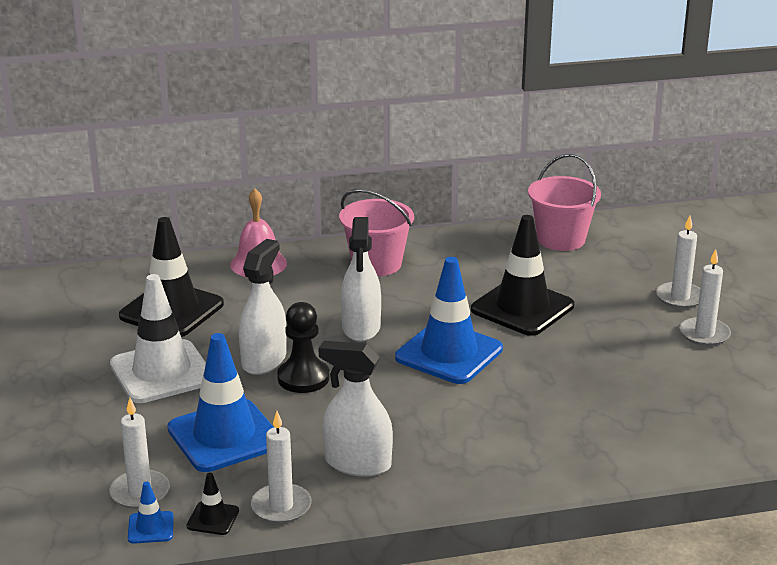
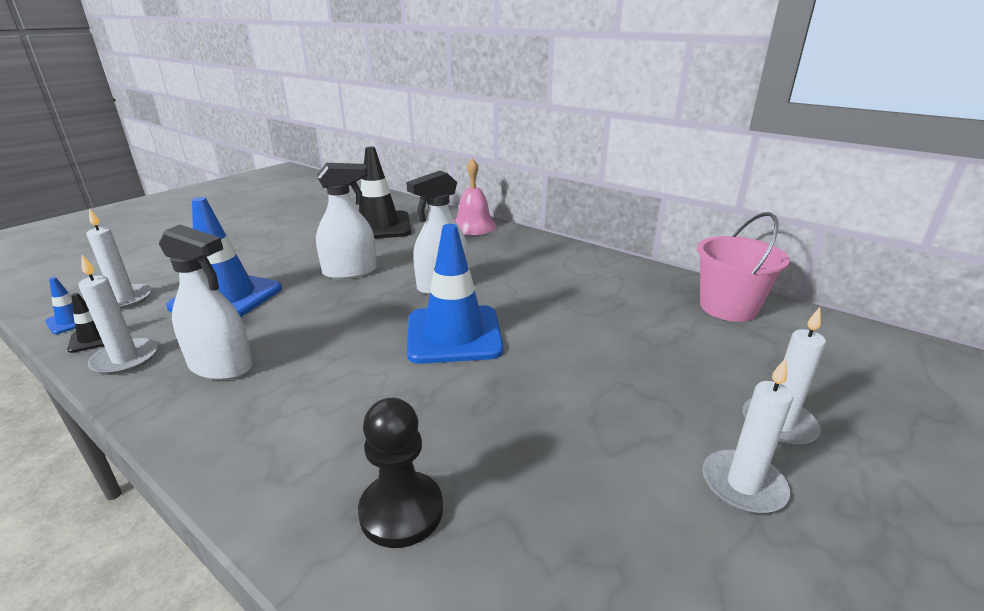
camera: 50 degrees right, 0 degrees up
(162, 372) = (297, 250): white traffic cone -> none
(303, 378) = (340, 293): black pawn -> black pawn (401, 511)
(357, 463) = (221, 366): white spray bottle -> white spray bottle turned 135 degrees clockwise
(376, 264) = (540, 256): pink bucket -> none
(522, 308) = (584, 337): black traffic cone -> none

